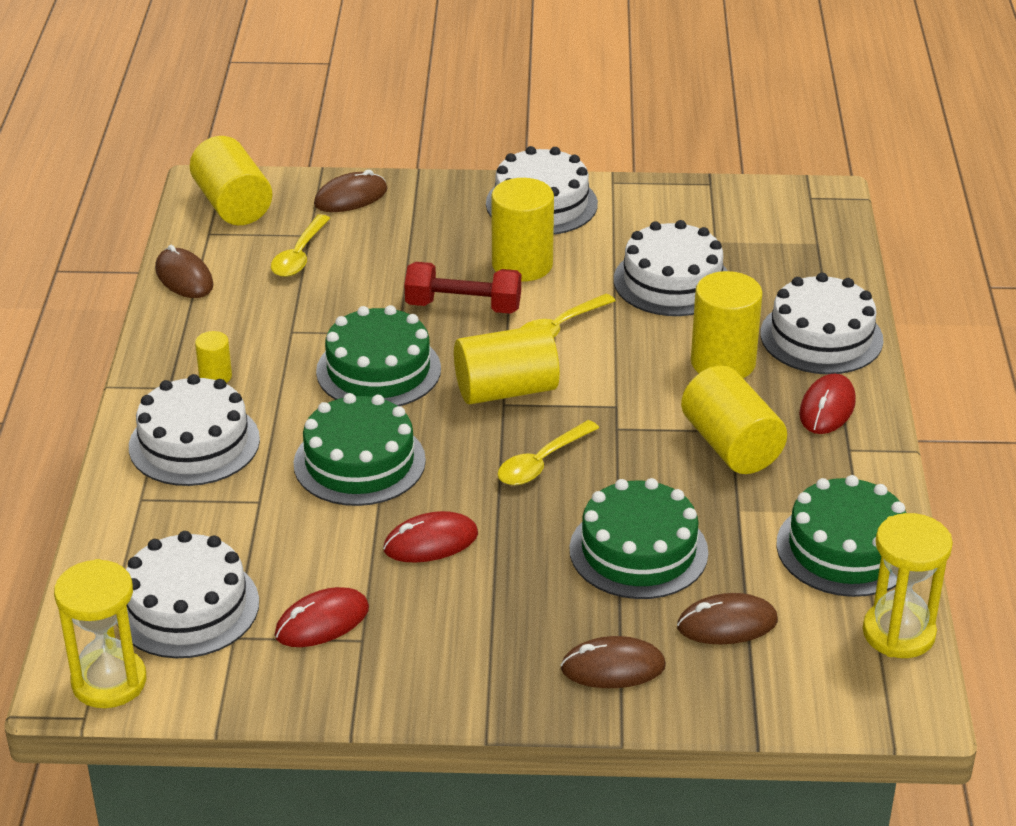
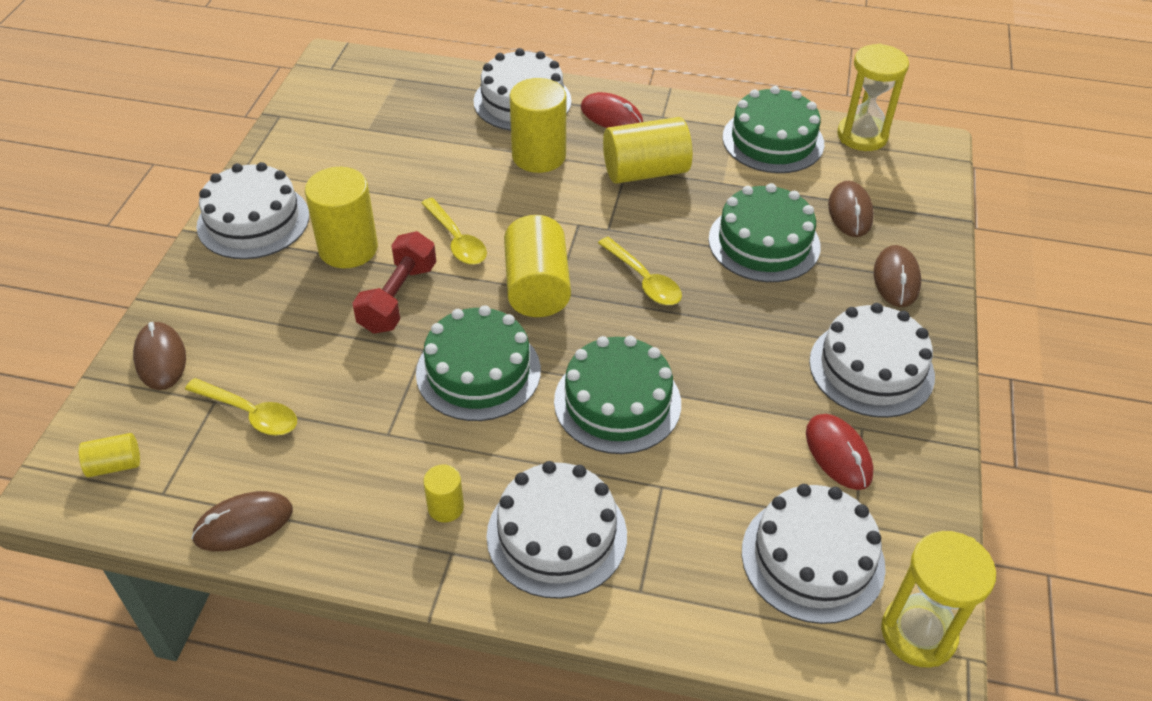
camera: 80 degrees left, 10 degrees up
(233, 205) = (115, 465): yellow cylinder -> yellow cylinder, size x0.50
(431, 542) = (738, 365): red mouse -> none
(672, 281) = (415, 163): white cake -> white cake (871, 368)

